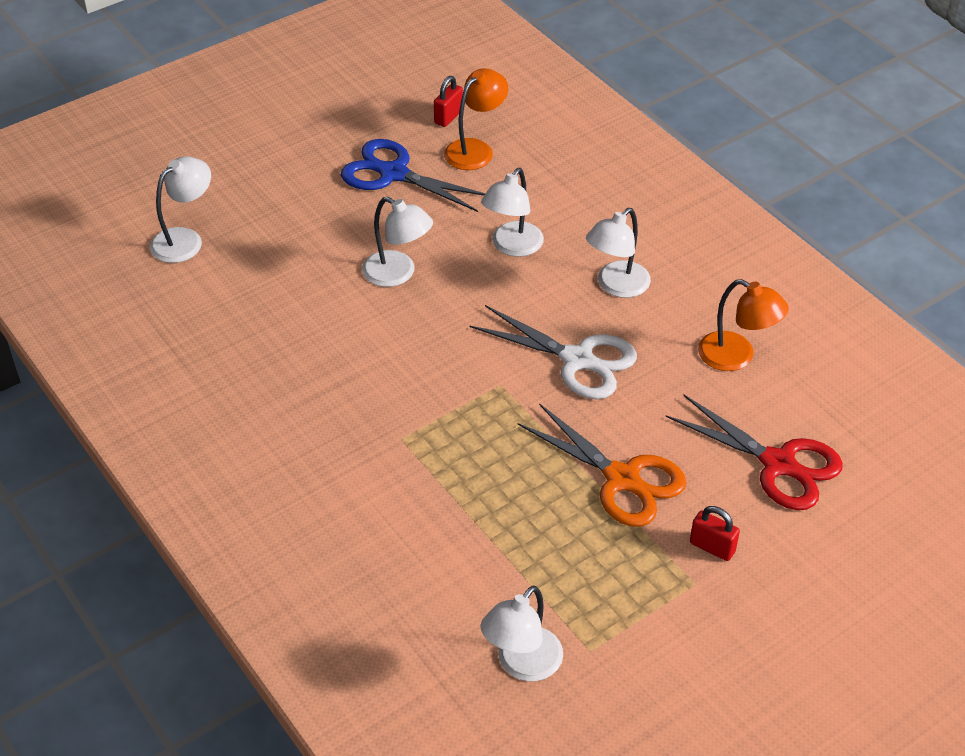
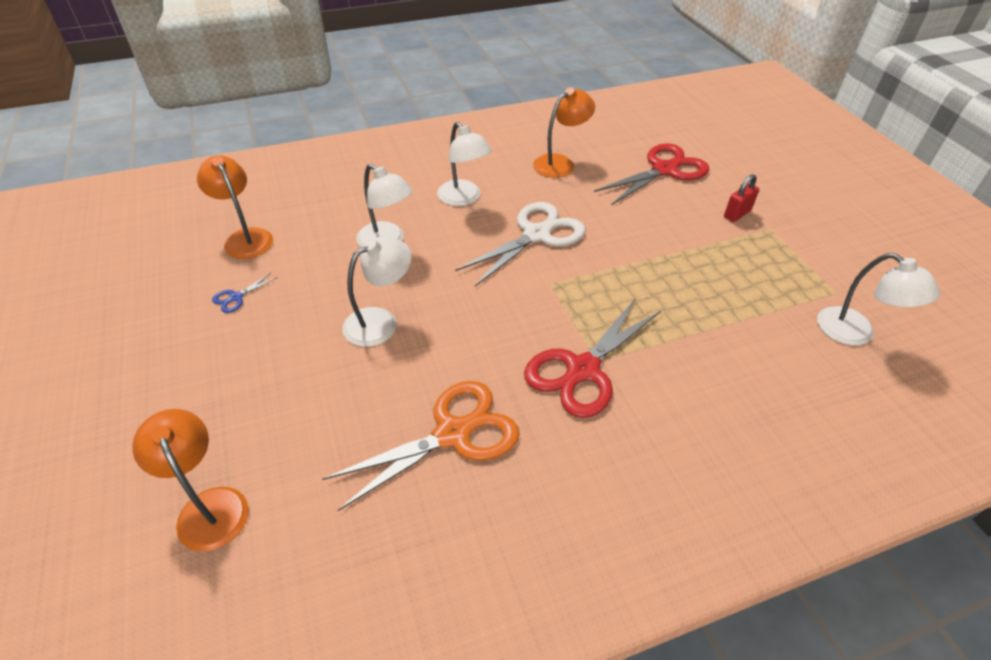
camera: 75 degrees left, 0 degrees up
(185, 239) = (209, 506): white lamp -> orange lamp
(385, 429) = (583, 370): none -> red scissors
(393, 174) = (236, 297): blue scissors -> blue scissors, size x0.41
(448, 117) = (186, 245): red padlock -> none
(622, 479) = (667, 240): orange scissors -> orange scissors (452, 434)

